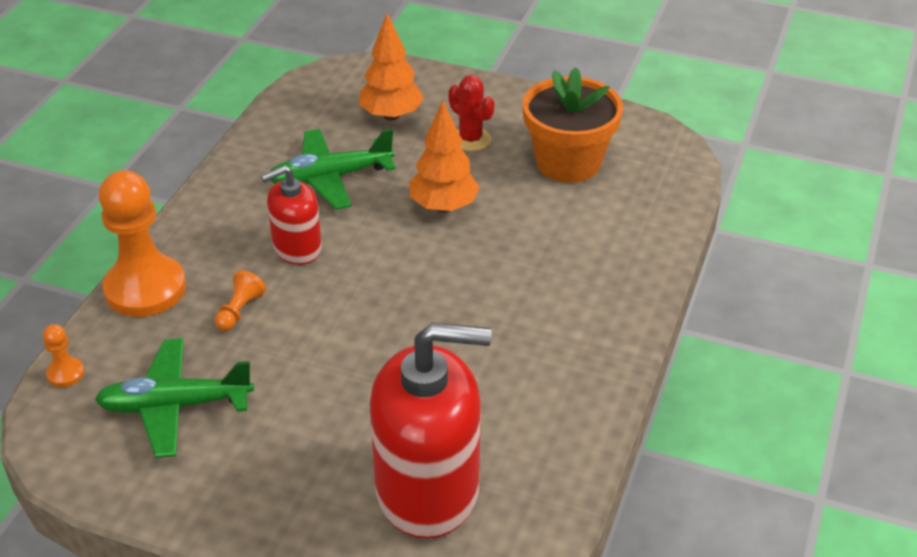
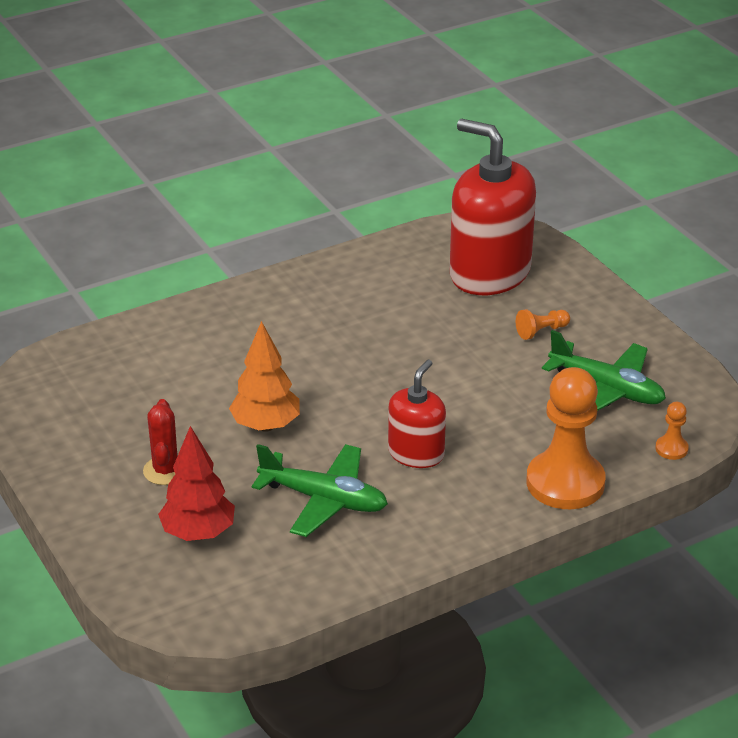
camera: 140 degrees left, 5 degrees down
(239, 311) = (506, 429): orange pawn -> orange pawn (541, 331)
(297, 248) = (416, 453): red soap dispenser -> red soap dispenser turned 75 degrees counterclockwise
(391, 115) = (198, 533): orange tree -> red tree
(568, 162) = (122, 408): orange flower pot -> none

